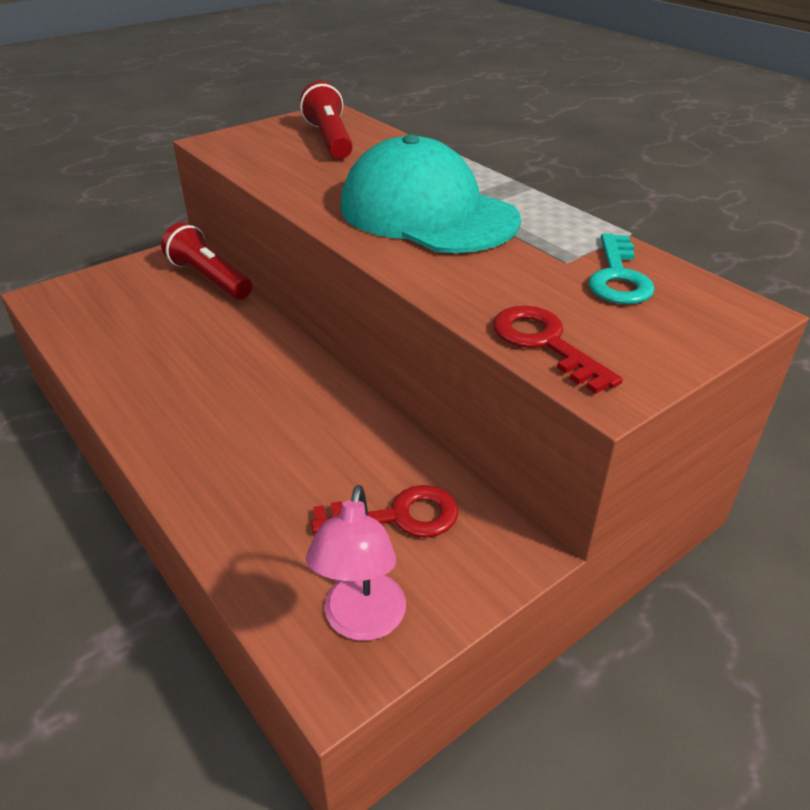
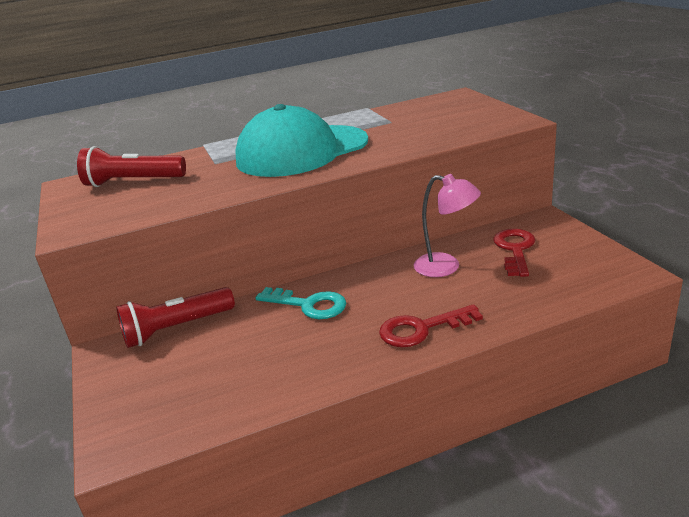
camera: 70 degrees left, 10 degrees down
(362, 622) = (596, 263): pink lamp -> pink lamp (446, 267)
(545, 343) = (475, 129): red key -> red key (421, 329)
(618, 277) = (414, 112): turquoise key -> turquoise key (308, 305)

